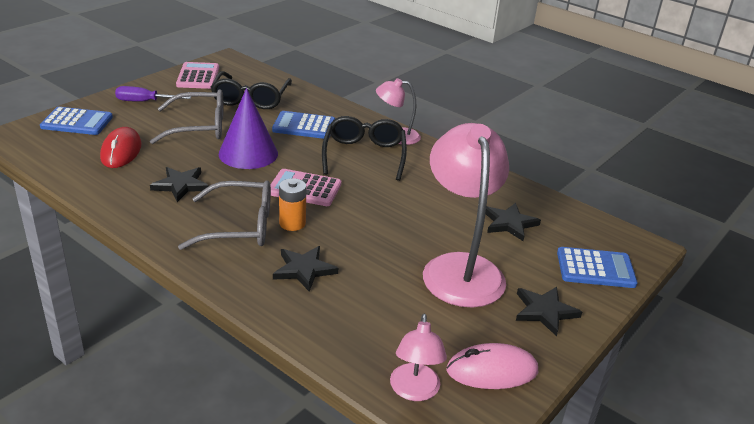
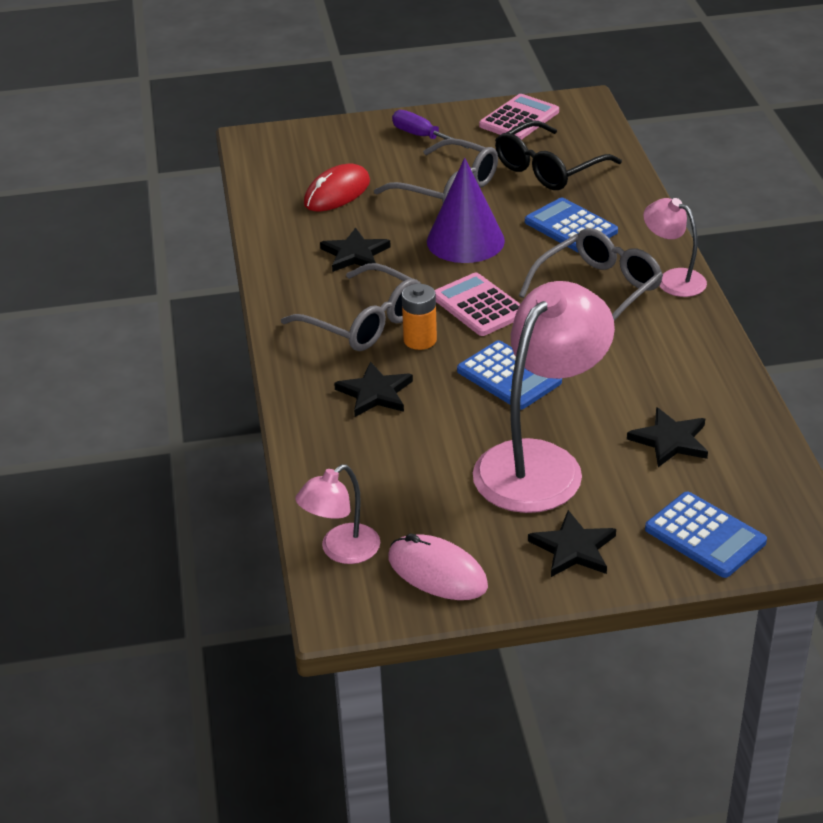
camera: 45 degrees right, 5 degrees up
(77, 122) = (328, 142): blue calculator -> blue calculator (509, 376)
(364, 155) = (598, 290): black glasses -> grey glasses

